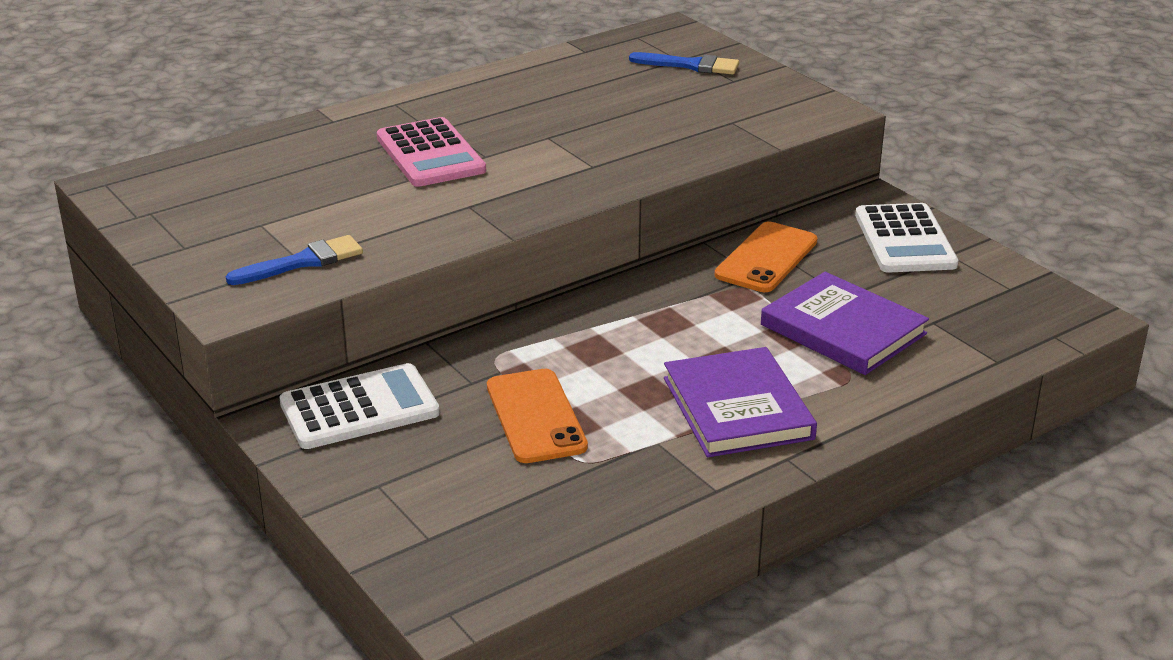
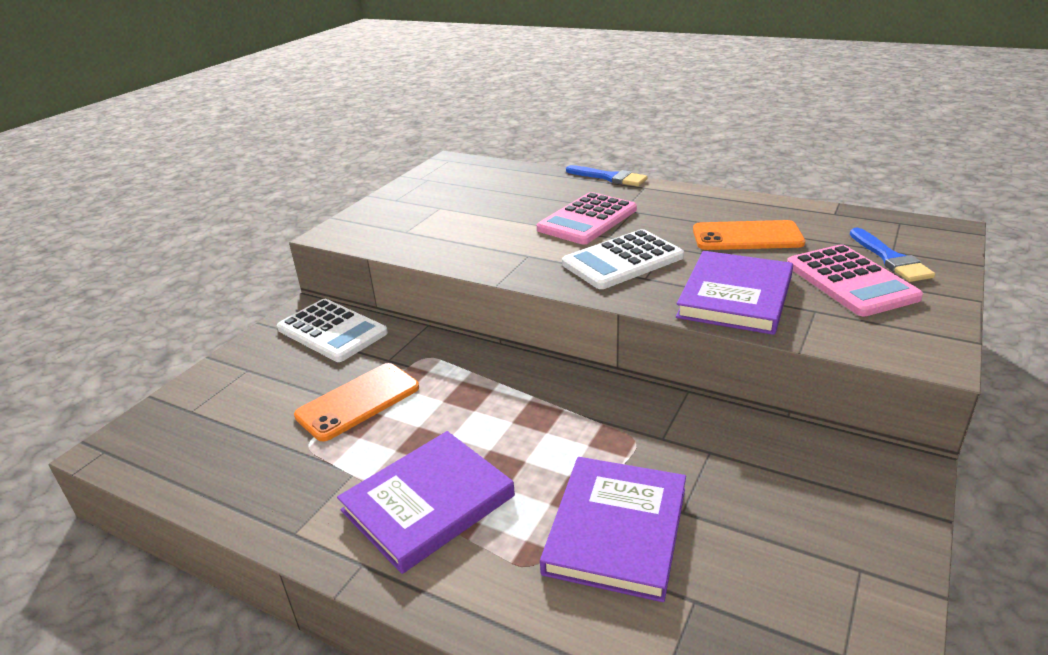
camera: 65 degrees right, 0 degrees up
(302, 262) = (403, 233): blue brush -> blue brush (609, 177)
(675, 142) = (735, 297): none -> purple book
(706, 93) = (850, 281): none -> pink calculator
(766, 258) = (699, 435): orange phone -> orange phone (747, 237)
(904, 240) = (846, 520): white calculator -> white calculator (622, 260)

